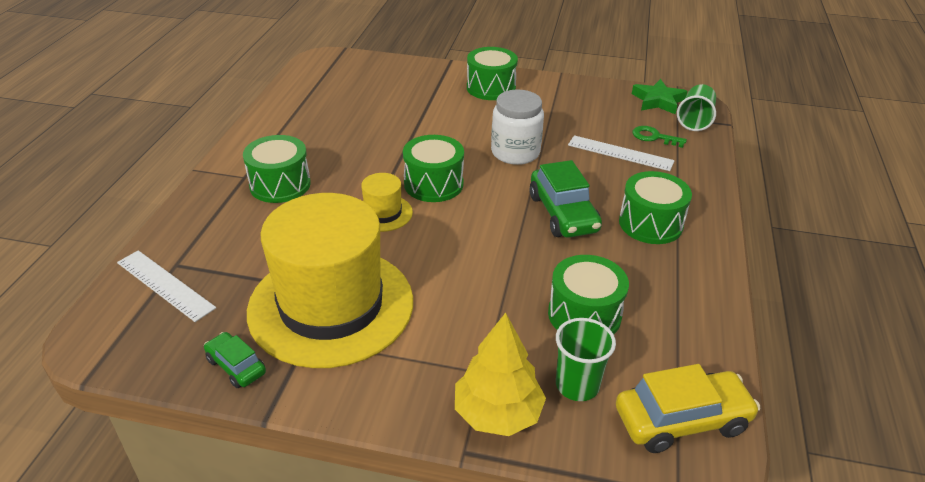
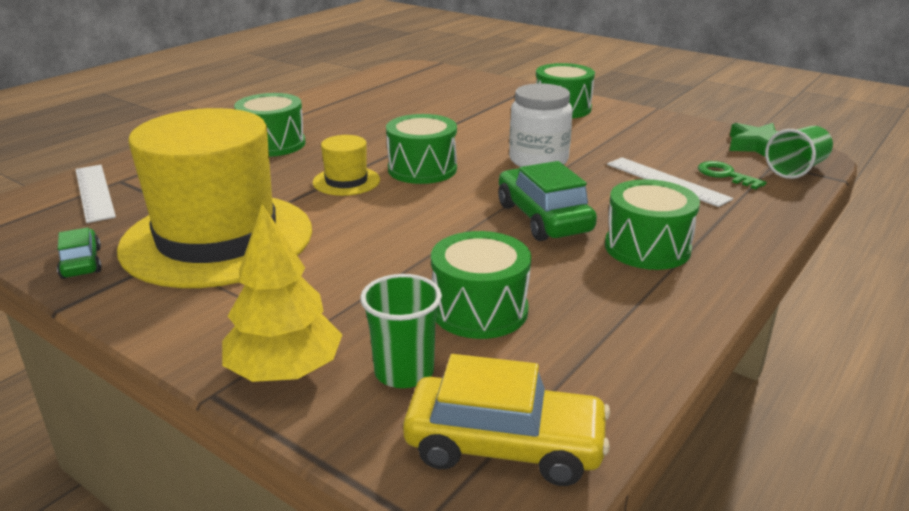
camera: 25 degrees right, 10 degrees down
(563, 213) = (543, 218): green car -> green car turned 150 degrees clockwise

